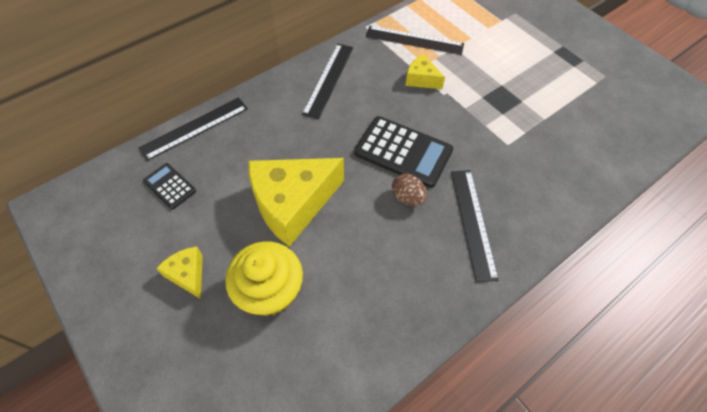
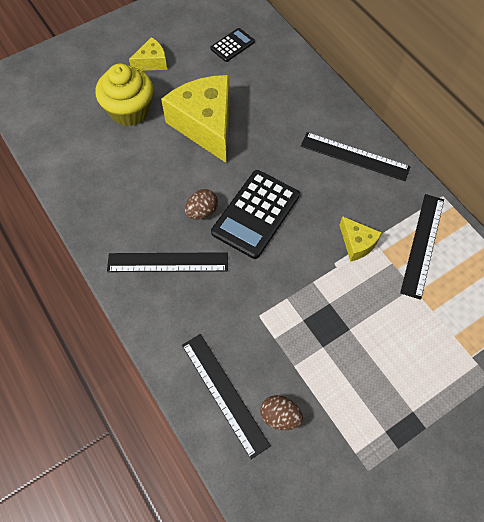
camera: 95 degrees right, 5 degrees up
(194, 128) = (293, 56): black ruler -> black ruler (224, 393)
(421, 79) = (357, 243): yellow cheese -> yellow cheese turned 105 degrees clockwise
(588, 127) = (280, 416): none -> brown egg

